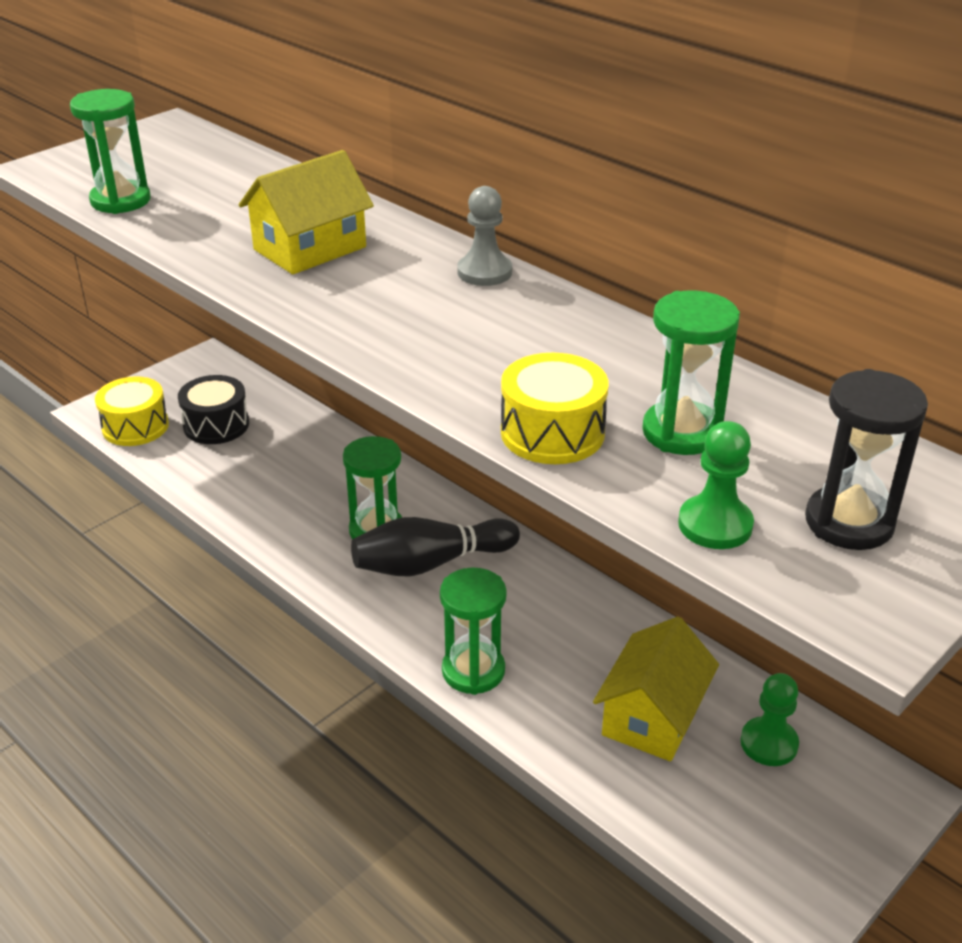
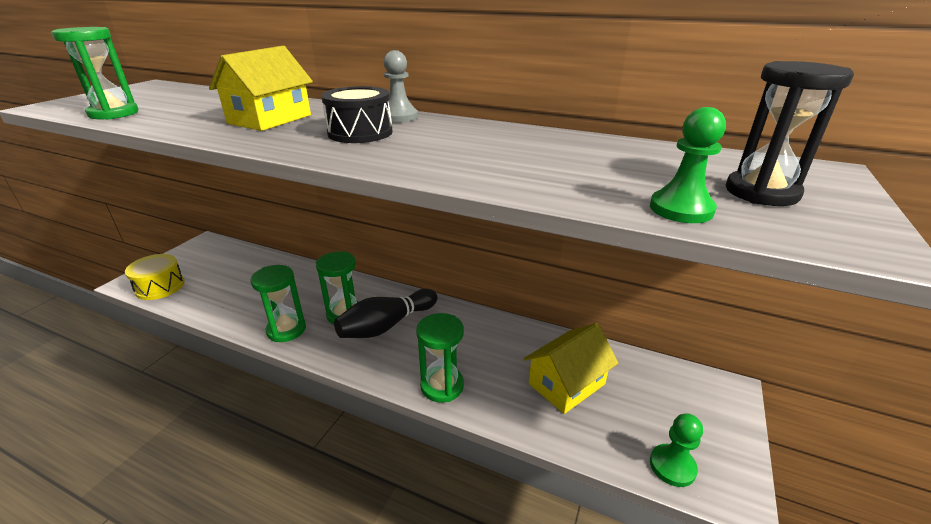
camera: 20 degrees left, 5 degrees down
(216, 425) = (218, 275): black drum -> black drum (360, 133)
(552, 433) = (511, 179): yellow drum -> none
(653, 716) = (566, 384): yellow house -> yellow house turned 45 degrees clockwise
(682, 432) = (598, 166): green hourglass -> green hourglass (286, 330)
(769, 743) = (641, 381): green pawn -> green pawn (672, 466)

